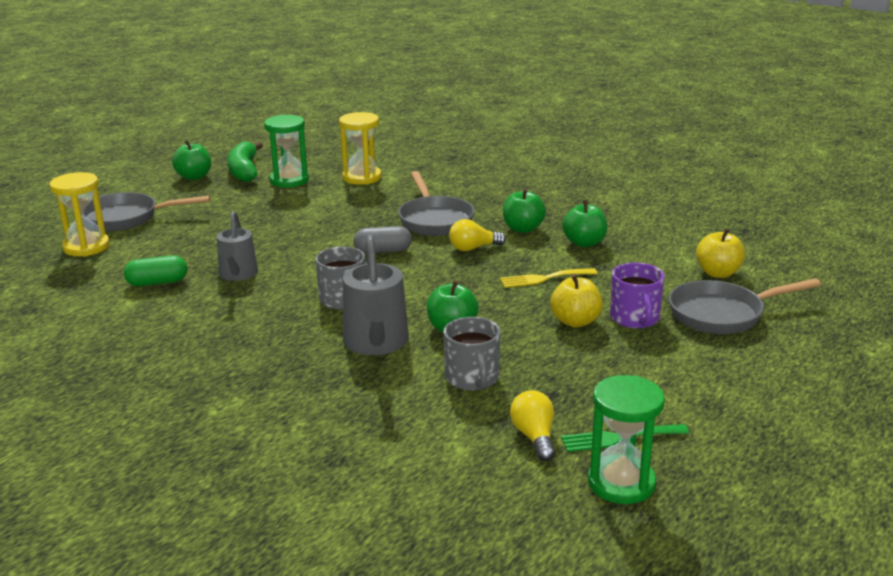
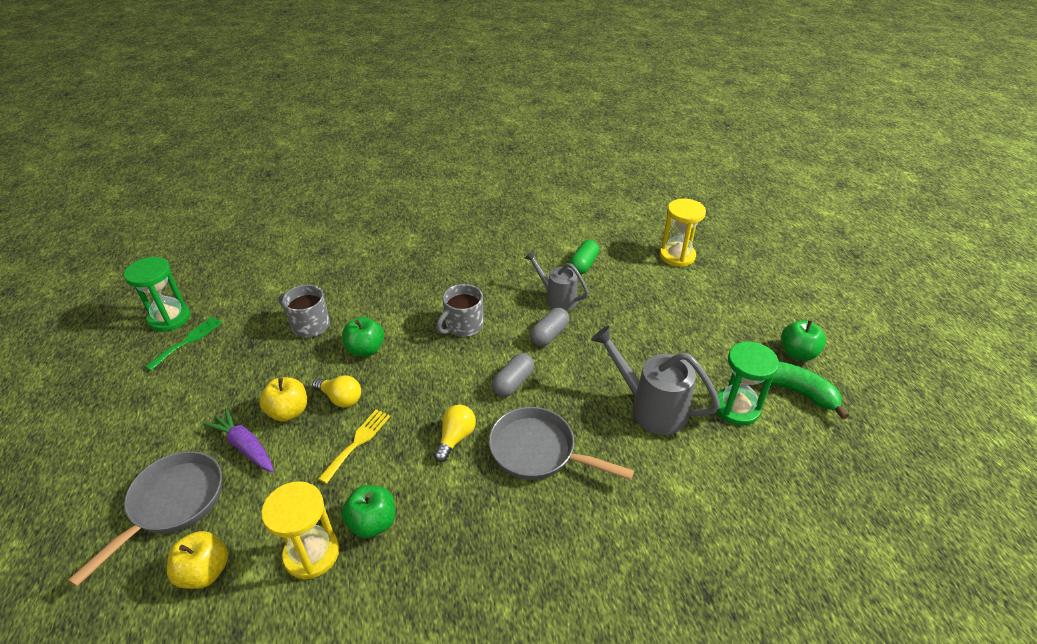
camera: 130 degrees right, 15 degrees up
(126, 218) = (719, 287): grey pan -> none
(299, 259) = (549, 334): none -> grey capsule
(362, 177) = (700, 464): yellow hourglass -> yellow hourglass (311, 553)
(376, 344) = (394, 310): grey watering can -> grey watering can (651, 408)
(523, 229) = (451, 501): green apple -> none
(534, 437) = (237, 314): yellow light bulb -> yellow light bulb (340, 398)
(635, 318) = (245, 446): purple mug -> purple carrot

